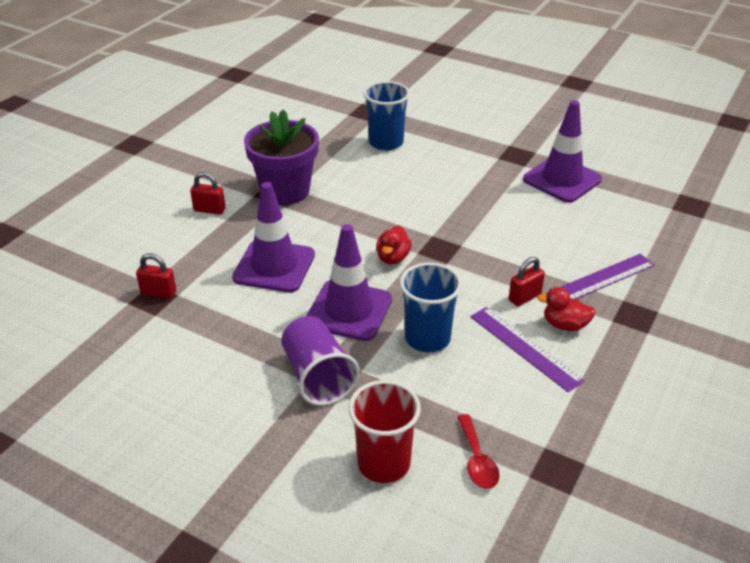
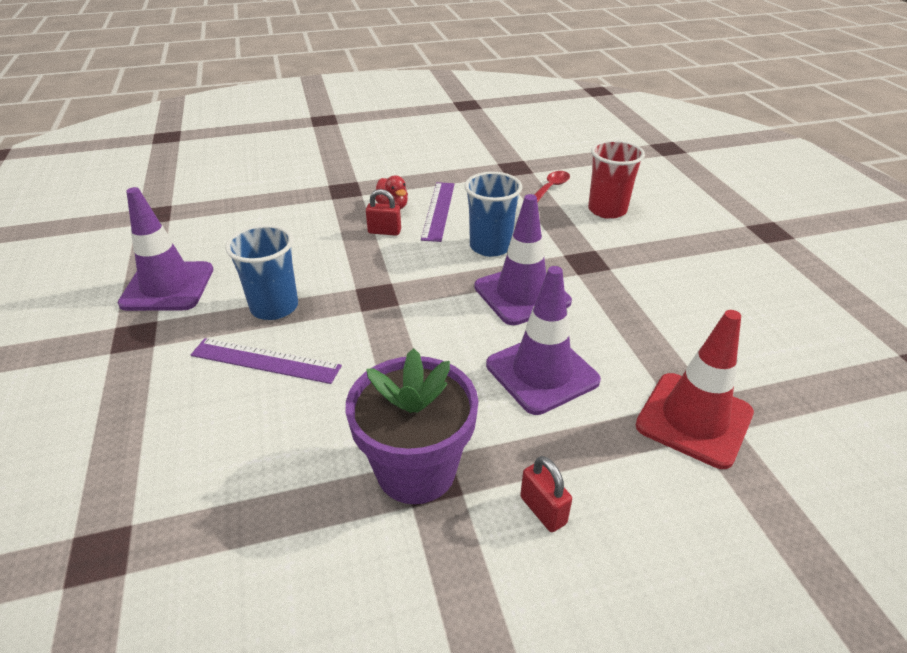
camera: 135 degrees left, 0 degrees up
(158, 293) = (694, 419): red padlock -> red traffic cone
(318, 377) = (600, 267): purple cup -> none
(386, 142) = (193, 460): blue cup -> blue cup (274, 307)
(393, 258) = (425, 312): red duck -> none
(601, 280) = (318, 213): purple ruler -> purple ruler (265, 360)

